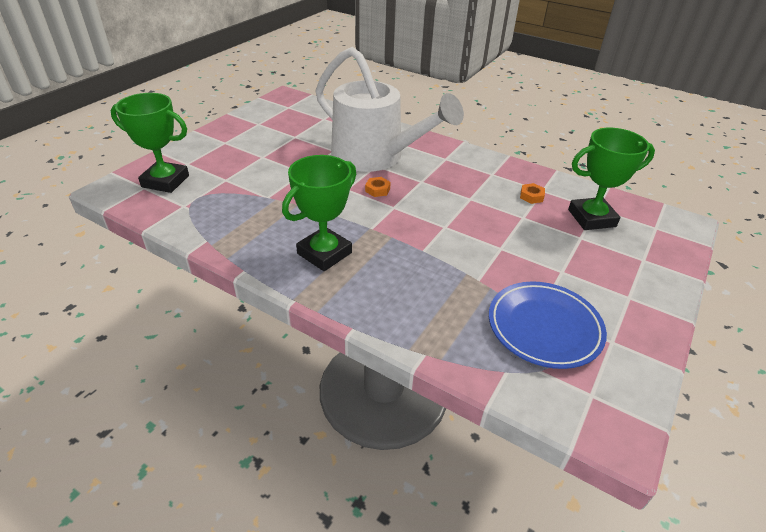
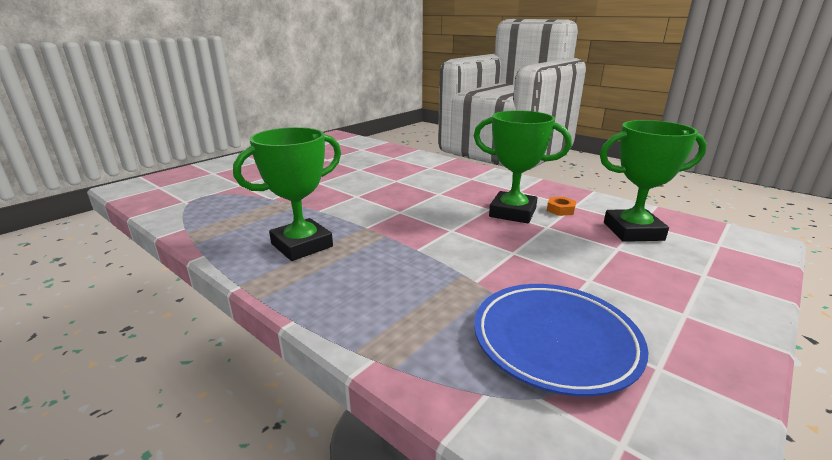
camera: 10 degrees right, 15 degrees down
(165, 181) = (182, 183): green trophy -> green trophy (512, 212)
(376, 157) = (399, 175): white watering can -> none
(377, 190) = (388, 198): orange nut -> none

